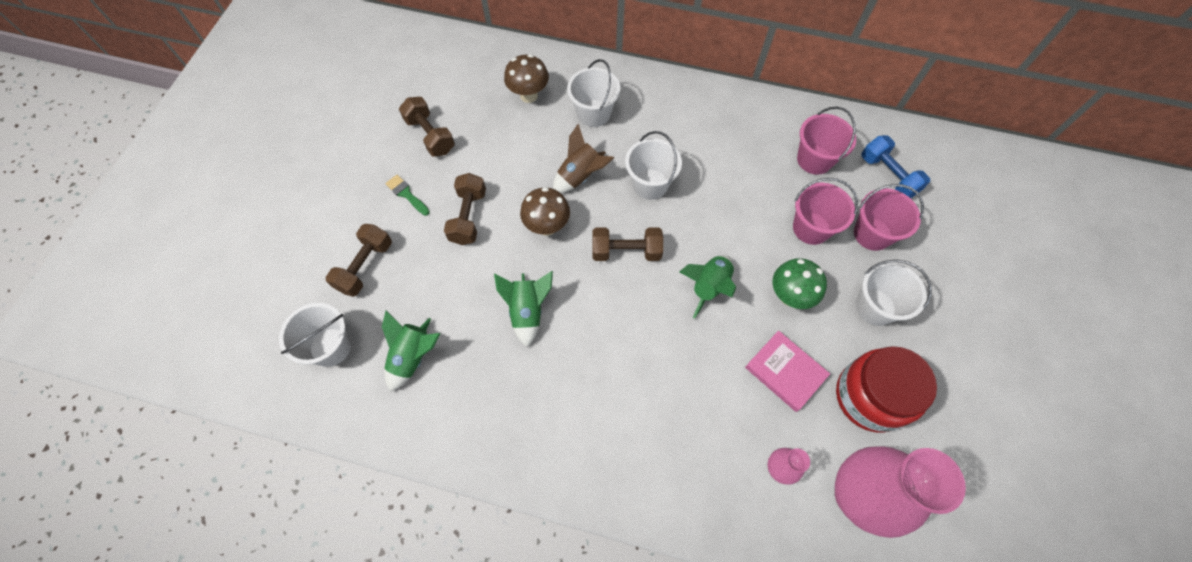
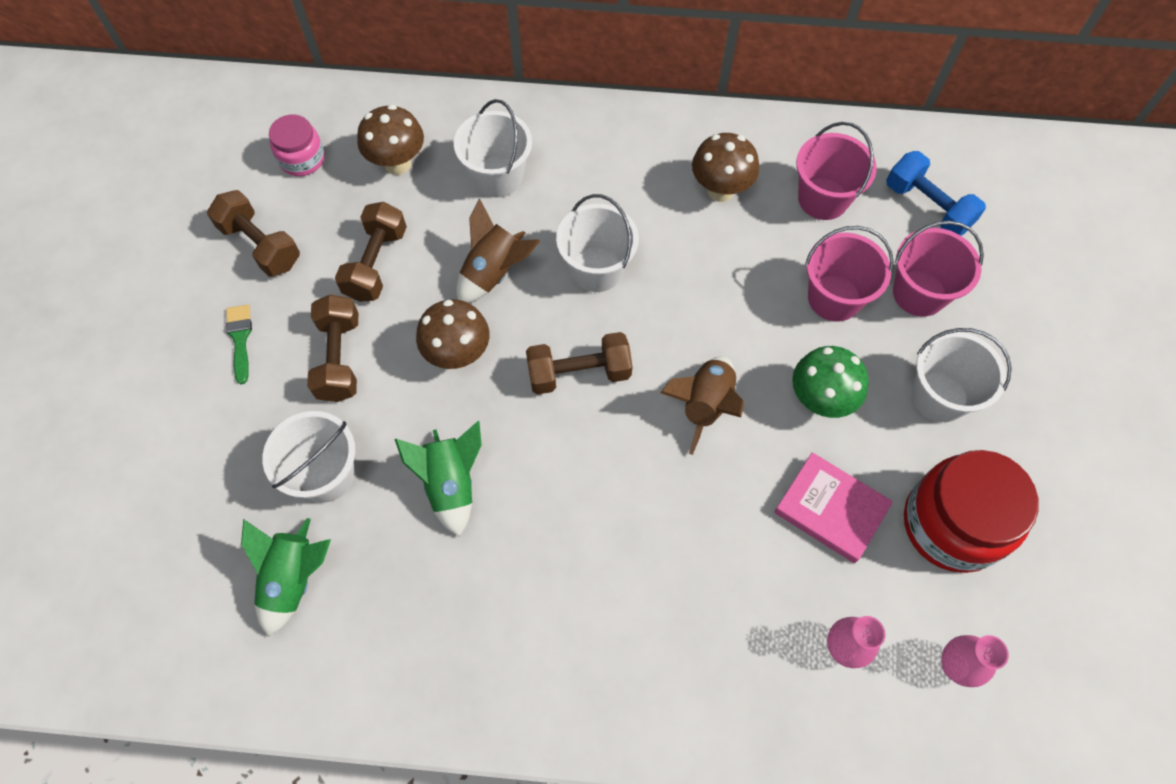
camera: 10 degrees left, 0 degrees up
(330, 347) = (166, 586): white bucket -> white bucket (325, 475)
(365, 266) = (197, 457): brown dumbbell -> brown dumbbell (376, 264)
(406, 194) = (240, 339): green brush -> green brush turned 45 degrees clockwise
(467, 83) = (302, 159): none -> pink jar
(709, 287) = (705, 405): green rocket -> brown rocket
(743, 144) = (720, 190): none -> brown mushroom
(856, 496) = (955, 666): pink vase -> pink vase, size x0.44

